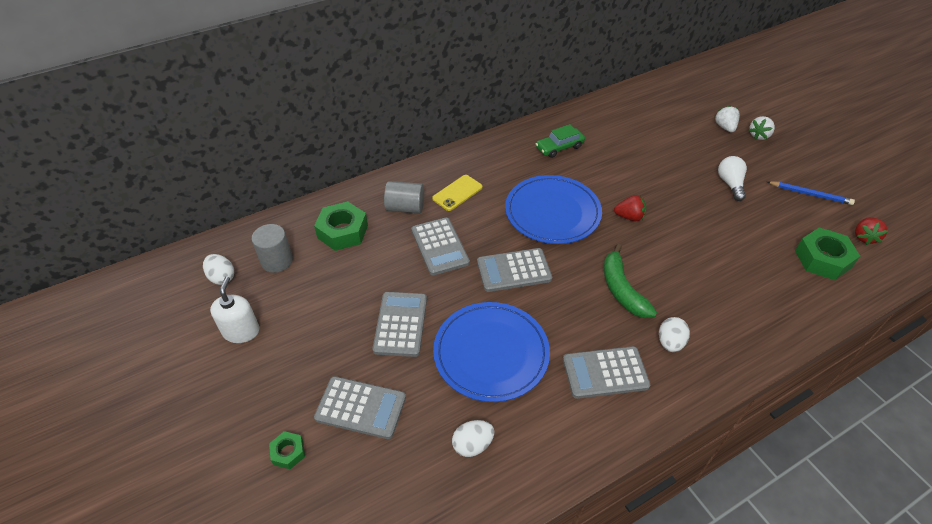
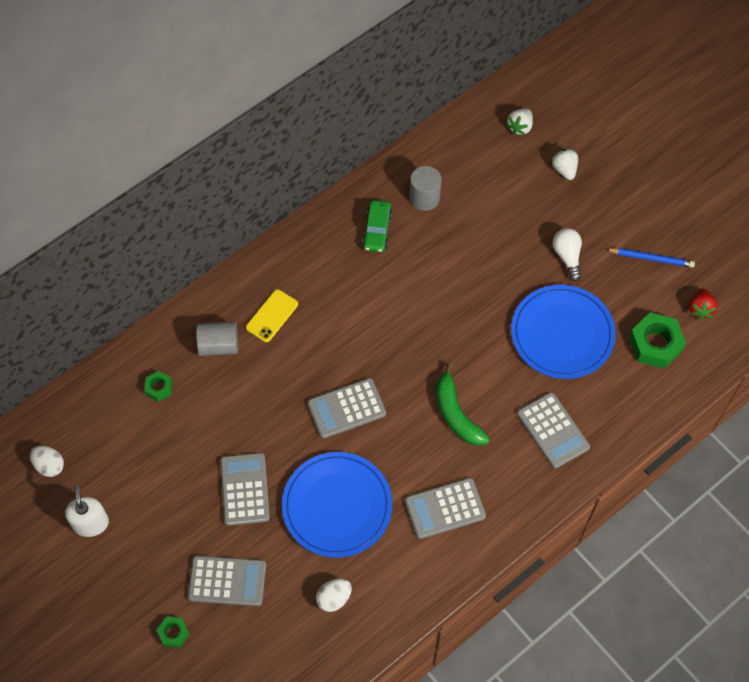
camera: 10 degrees left, 15 degrees up
(277, 261) = (100, 436): grey cylinder -> grey cylinder (424, 198)
(343, 231) = (159, 388): green nut -> green nut, size x0.53
(440, 246) = (266, 391): grey calculator -> grey calculator (553, 430)
(552, 212) = (378, 327): blue plate -> blue plate (562, 334)
(559, 147) = (377, 230): green car -> green car turned 45 degrees counterclockwise
(629, 217) = (460, 320): red strawberry -> none
(670, 342) = (504, 467): white egg -> none
(759, 135) = (602, 177): white strawberry -> white strawberry (520, 127)

